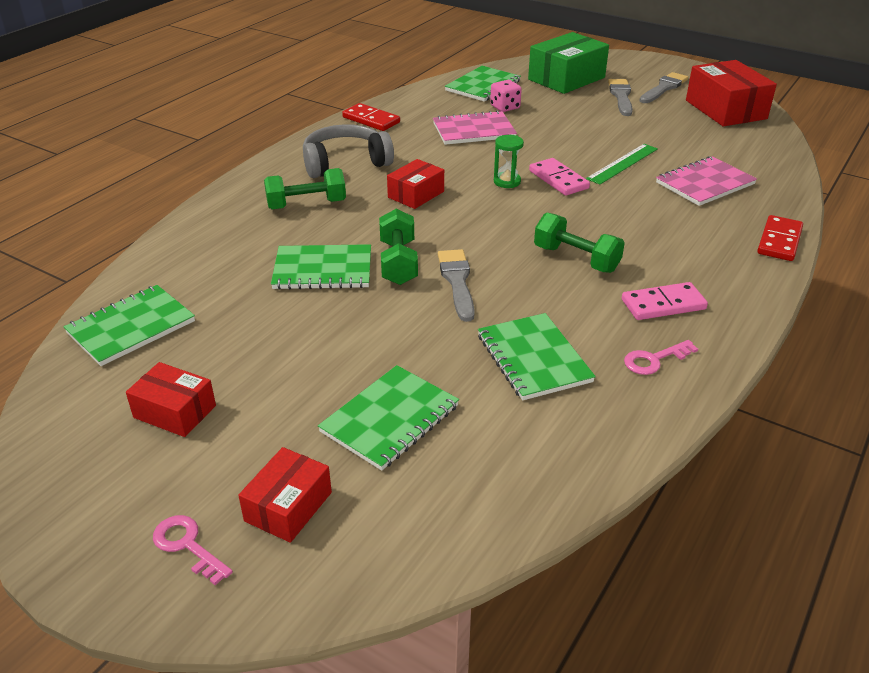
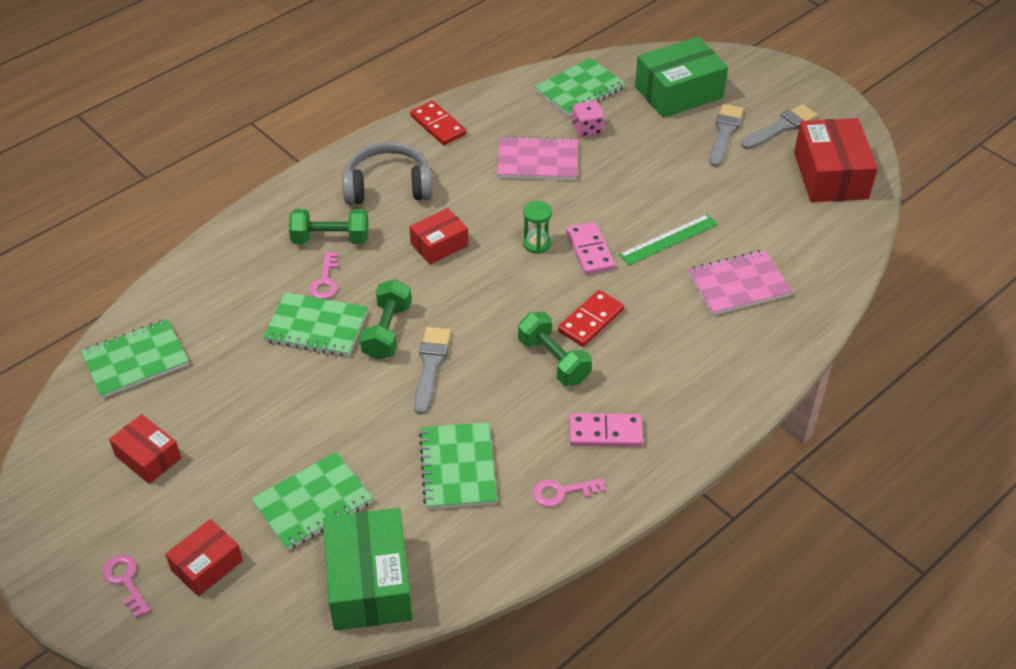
camera: 15 degrees right, 10 degrees up
(315, 234) = (325, 281): none -> pink key
(495, 483) = (369, 582): none -> green box
(779, 241) = (766, 378): red domino -> red domino (590, 320)

